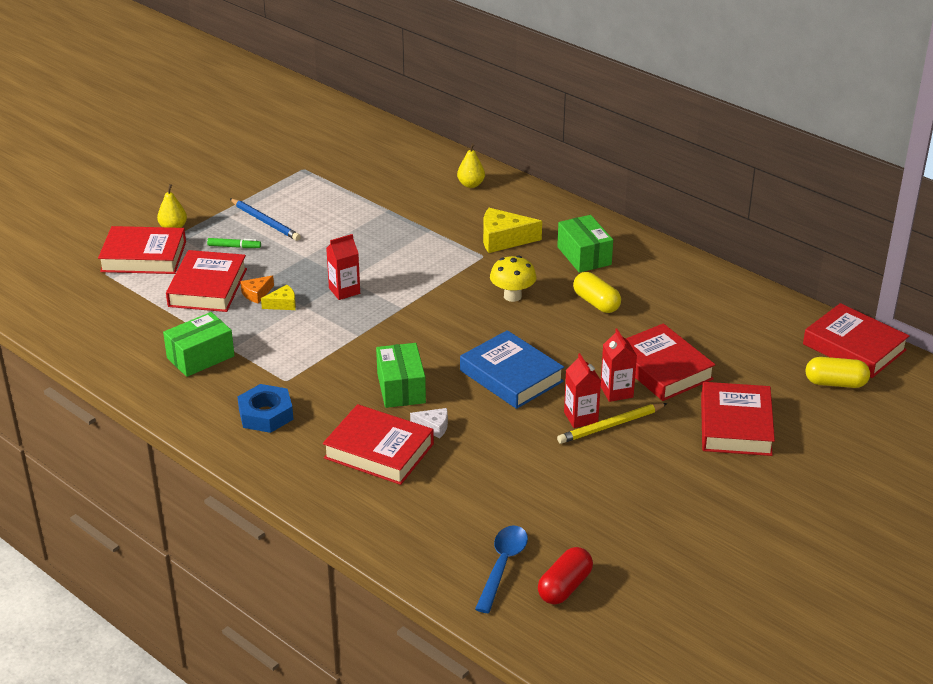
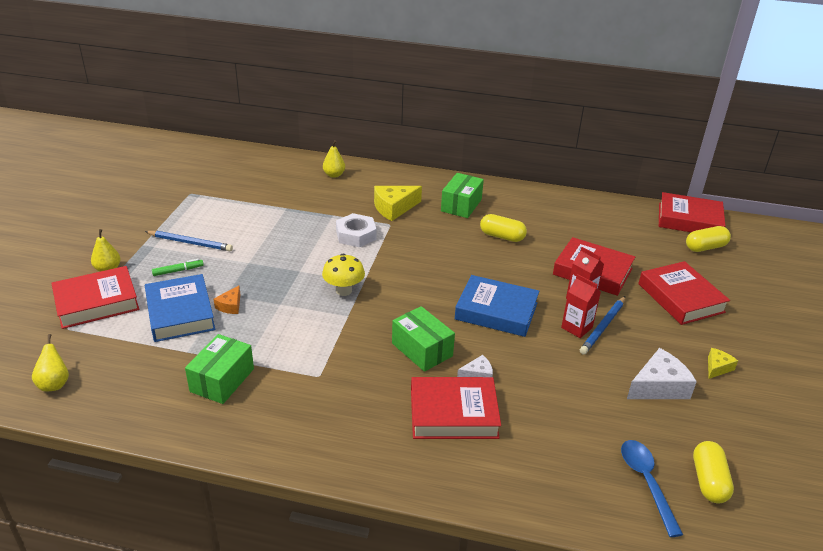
camera: 30 degrees left, 0 degrees up
(66, 317) = (54, 384): none -> yellow pear
(207, 287) = (180, 313): red book -> blue book
(266, 414) = (326, 415): blue nut -> none
(283, 304) = (261, 308): yellow cheese -> yellow cheese (717, 367)
(344, 291) = (305, 281): red carton -> none
(436, 258) = (356, 235): none -> white nut
(512, 296) = (439, 248): yellow mushroom -> yellow mushroom (344, 290)
(564, 587) = (708, 481): red capsule -> yellow capsule
(584, 256) = (461, 205): green box -> green box turned 75 degrees clockwise
(608, 497) = (658, 386): none -> white cheese
(611, 425) = (603, 327): yellow pencil -> blue pencil

